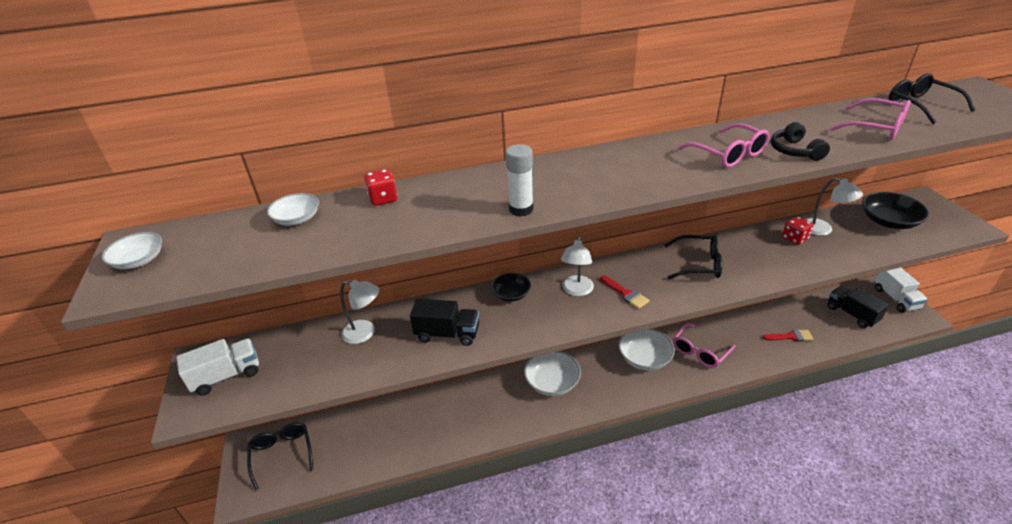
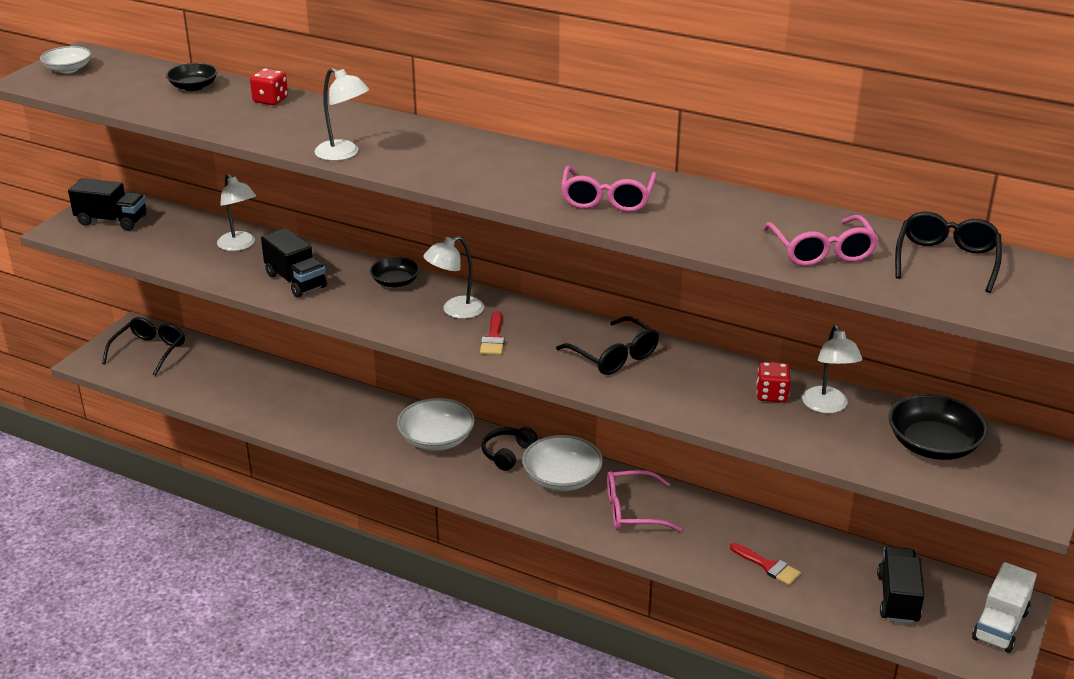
camera: 40 degrees right, 5 degrees down
(226, 376) = (112, 221): white truck -> black truck
(297, 219) = (193, 87): white bowl -> black bowl
(521, 209) = (344, 154): white glue stick -> white lamp
(794, 151) = (675, 226): black headphones -> black headphones (507, 453)

